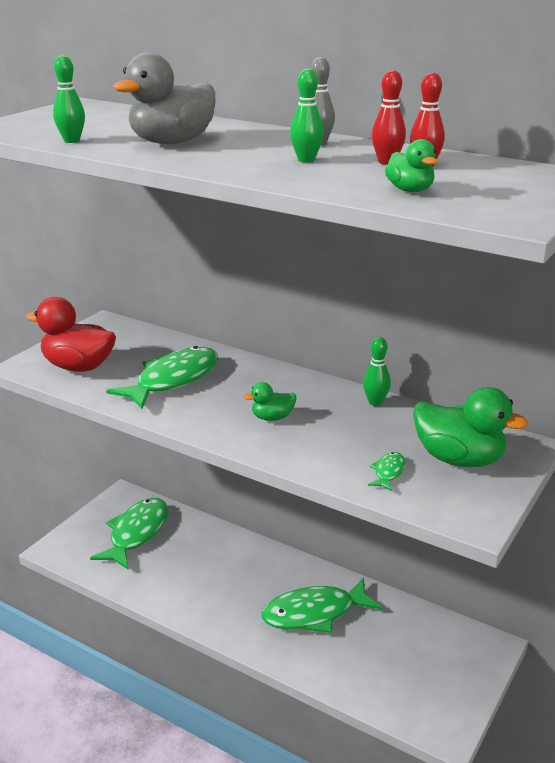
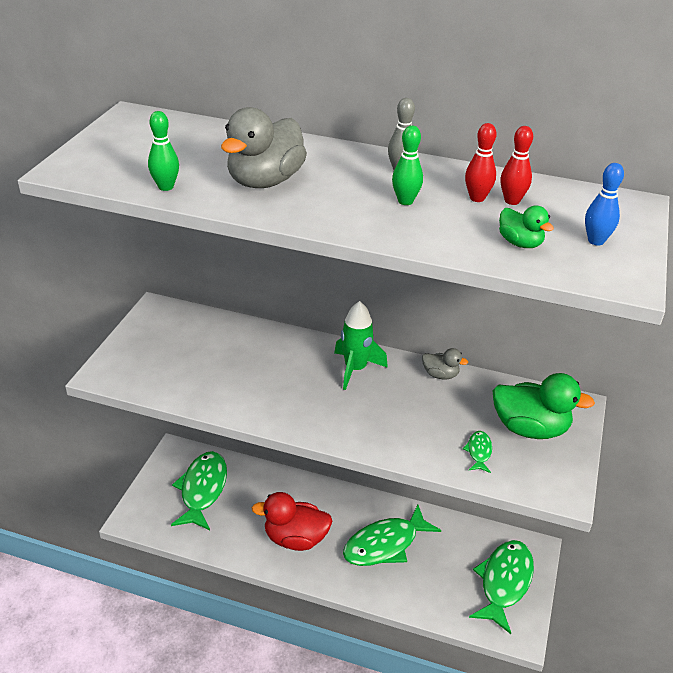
camera: 15 degrees left, 10 degrees up
(78, 367) = (156, 368): red duck -> red duck (295, 538)
(173, 380) = (252, 372): green fish -> green fish (504, 582)
(272, 418) = (359, 405): green duck -> none
(283, 388) = (355, 369): none -> green rocket
(375, 402) = (440, 375): green bowling pin -> grey duck
(501, 194) = (596, 241): none -> blue bowling pin

